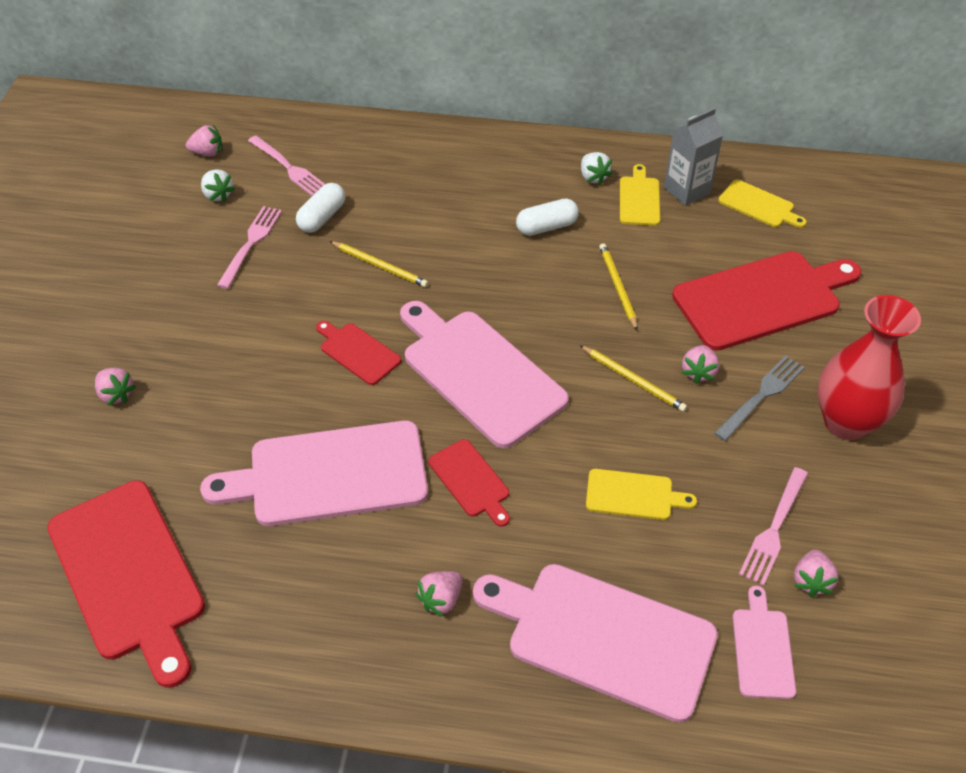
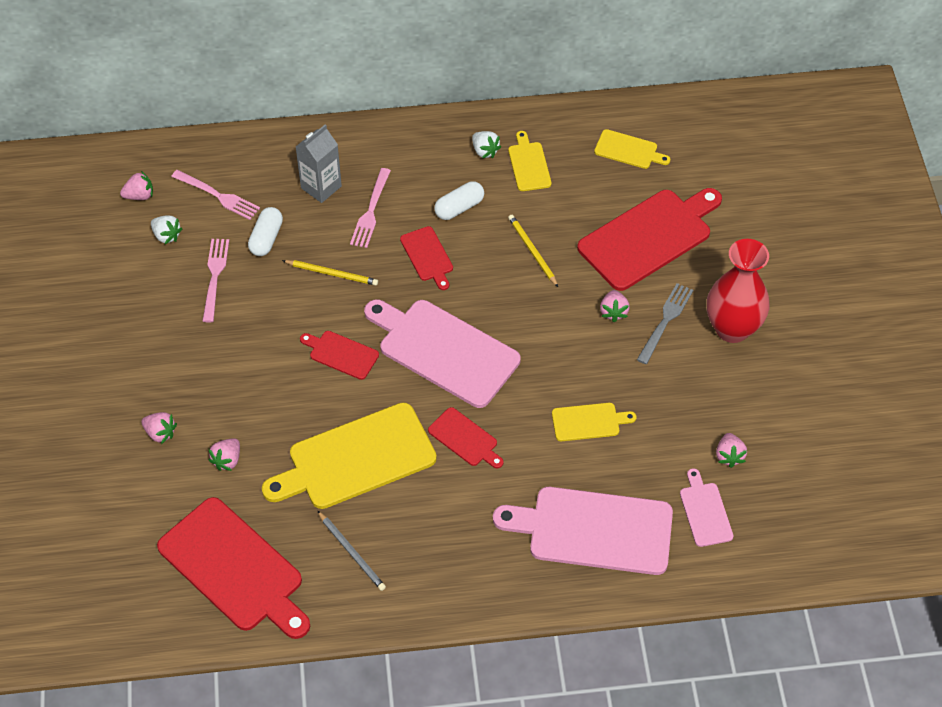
camera: 15 degrees left, 5 degrees up
(280, 590) = (352, 552): none -> grey pencil
(329, 475) = (356, 459): pink cutting board -> yellow cutting board
(441, 599) = (471, 531): pink strawberry -> pink strawberry (227, 460)
(494, 269) = (427, 256): none -> red cutting board
(633, 380) = (565, 330): yellow pencil -> none
(687, 190) = (566, 148): grey carton -> grey carton (321, 187)
(774, 529) = (696, 424): pink fork -> pink fork (371, 211)

